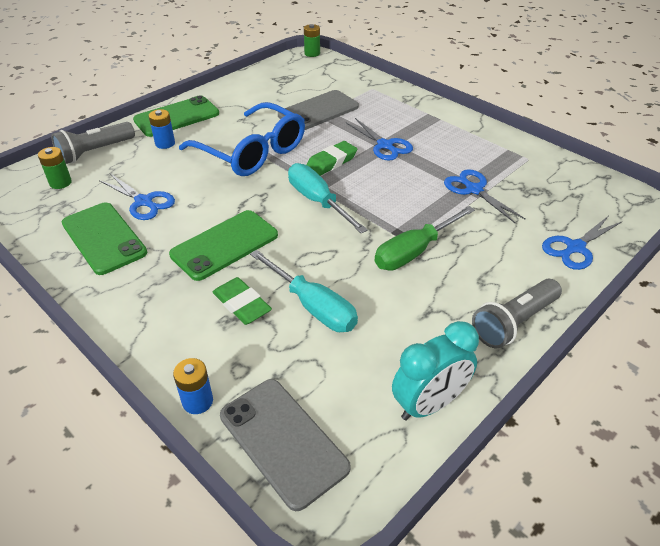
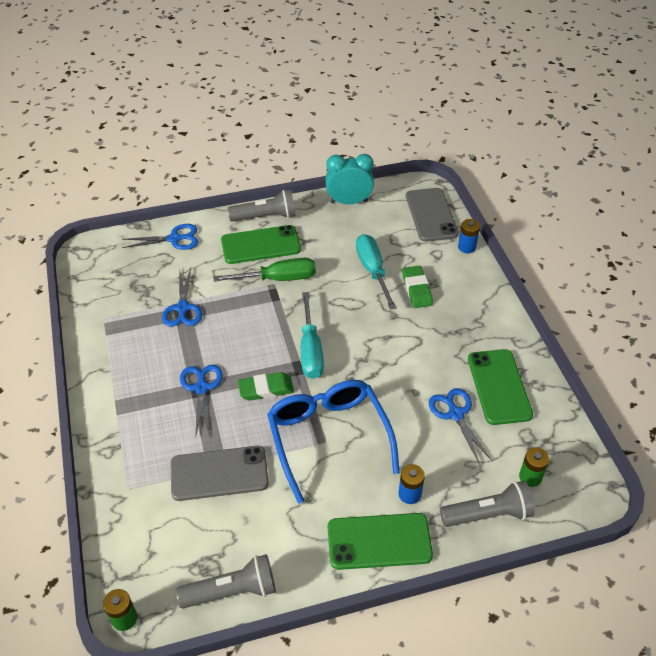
camera: 150 degrees left, 5 degrees up
(224, 245) = (406, 339): green phone -> green phone (260, 245)
(260, 75) = (232, 591): none -> grey flashlight

